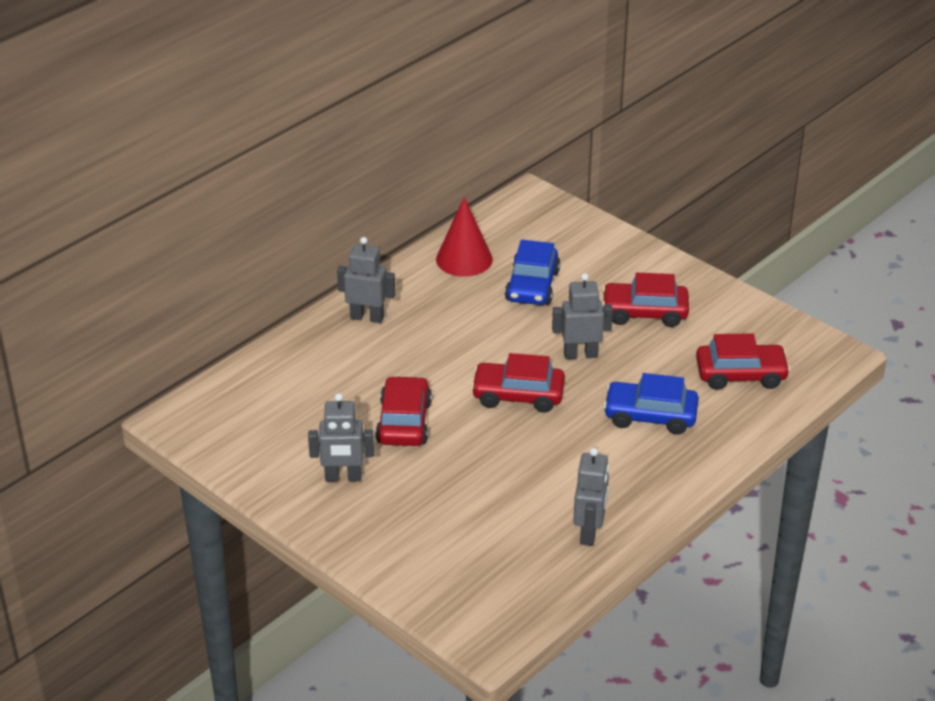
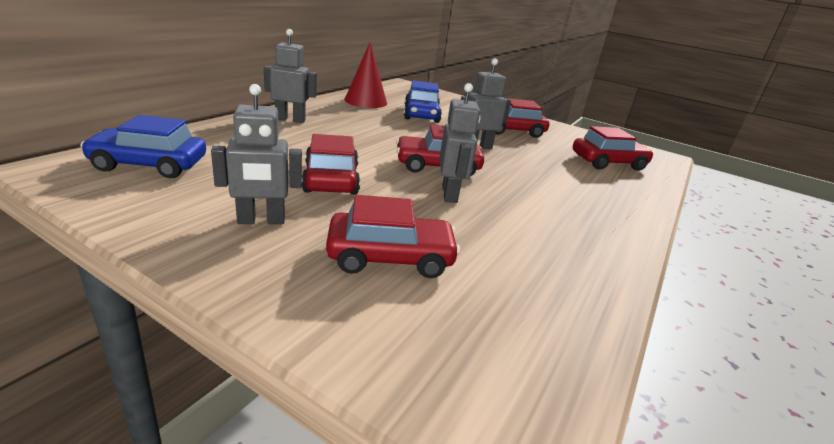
camera: 15 degrees left, 10 degrees down
(441, 515) = (390, 257): none -> red car
(589, 532) = (575, 273): grey robot -> grey robot (450, 194)
(650, 416) = (560, 182): blue car -> blue car (149, 165)

